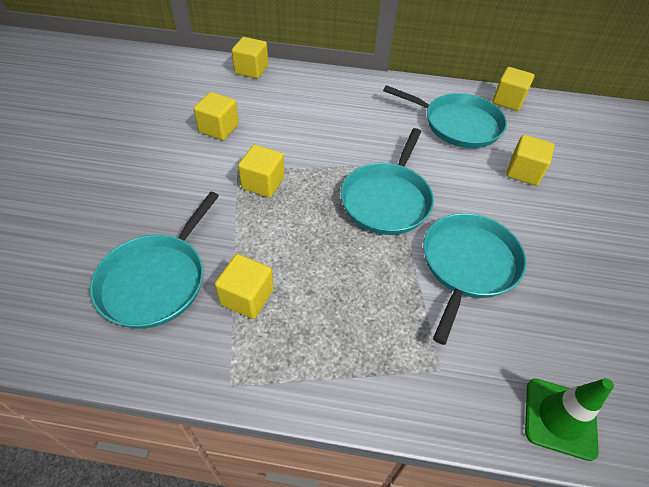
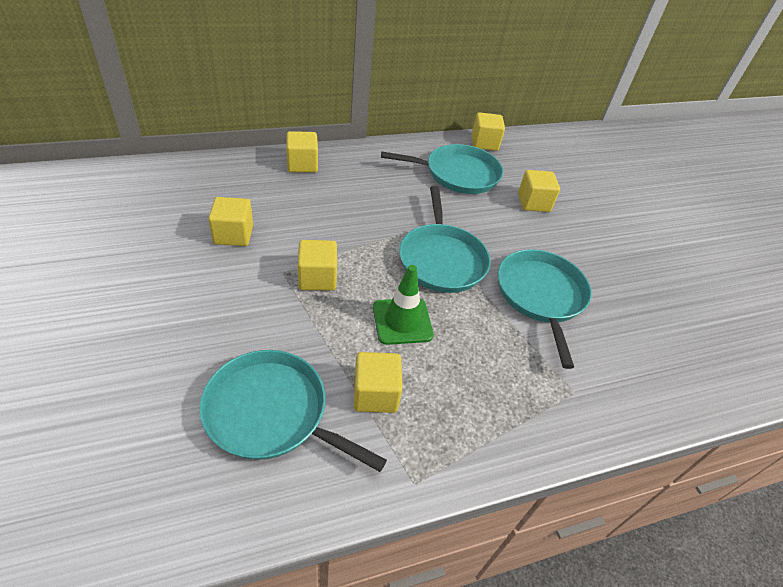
camera: 30 degrees left, 5 degrees down
(156, 280) = (272, 413): turquoise pan -> turquoise pan turned 120 degrees clockwise
(251, 70) = (228, 164): yellow cube -> yellow cube (302, 164)
(560, 418) = (675, 393): green traffic cone -> green traffic cone (402, 321)

